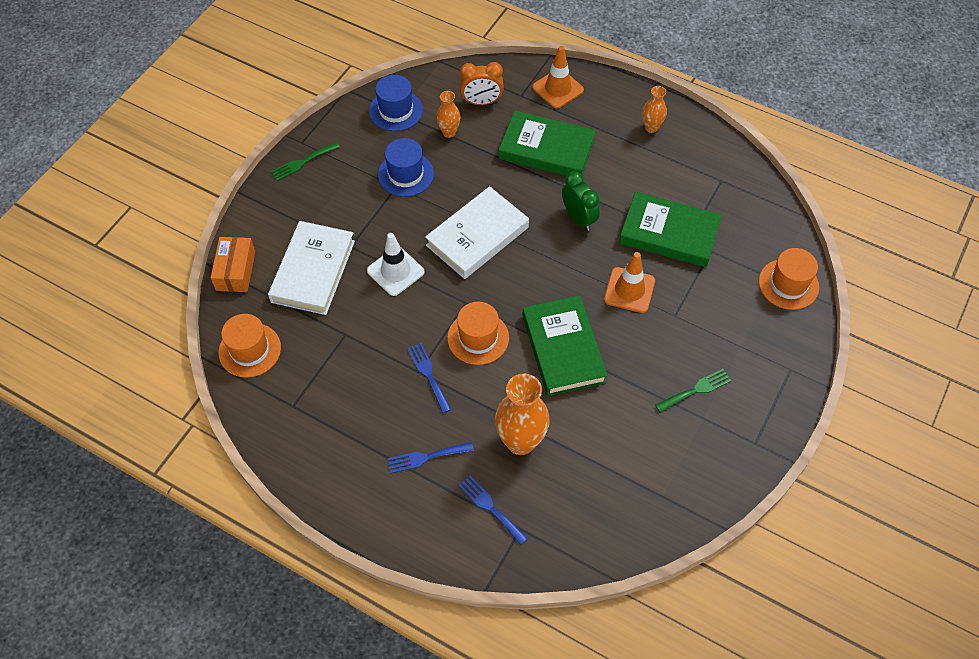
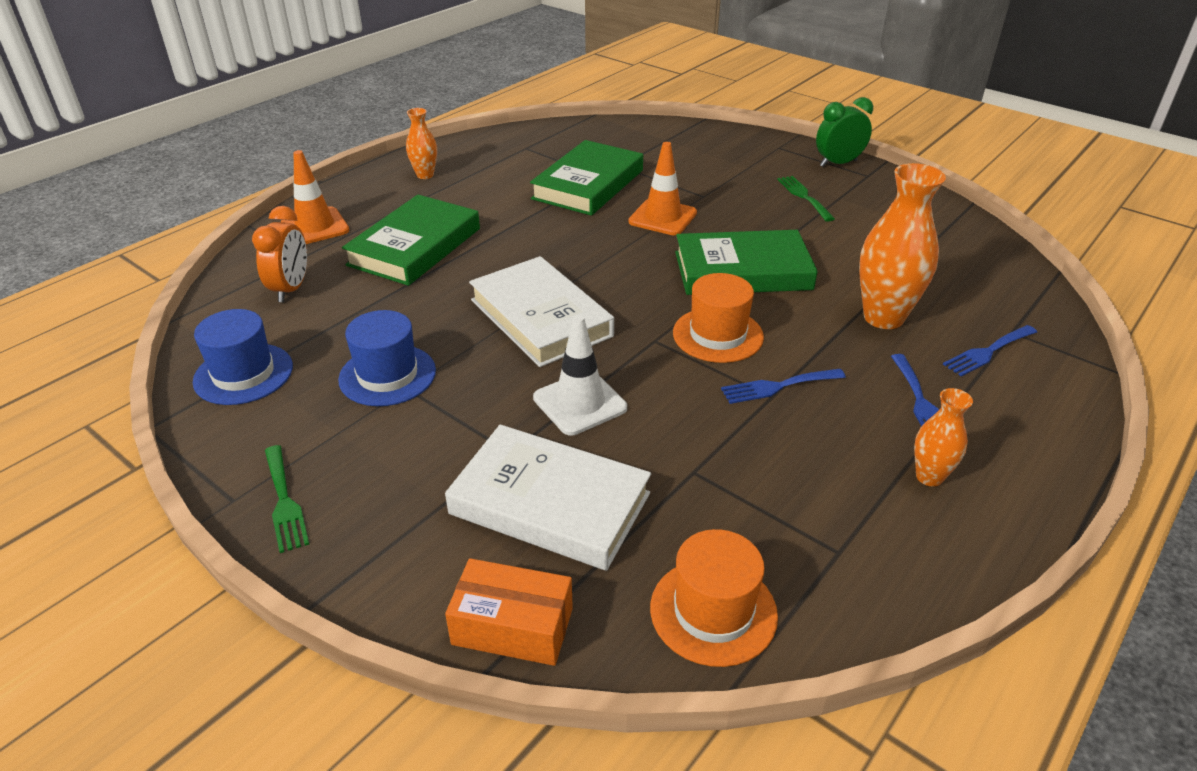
camera: 80 degrees left, 20 degrees down
(449, 132) = (329, 324): orange vase -> orange vase (929, 477)
(578, 218) = (542, 237): green clock -> green clock (838, 163)
(788, 284) = (675, 134): orange hat -> none

